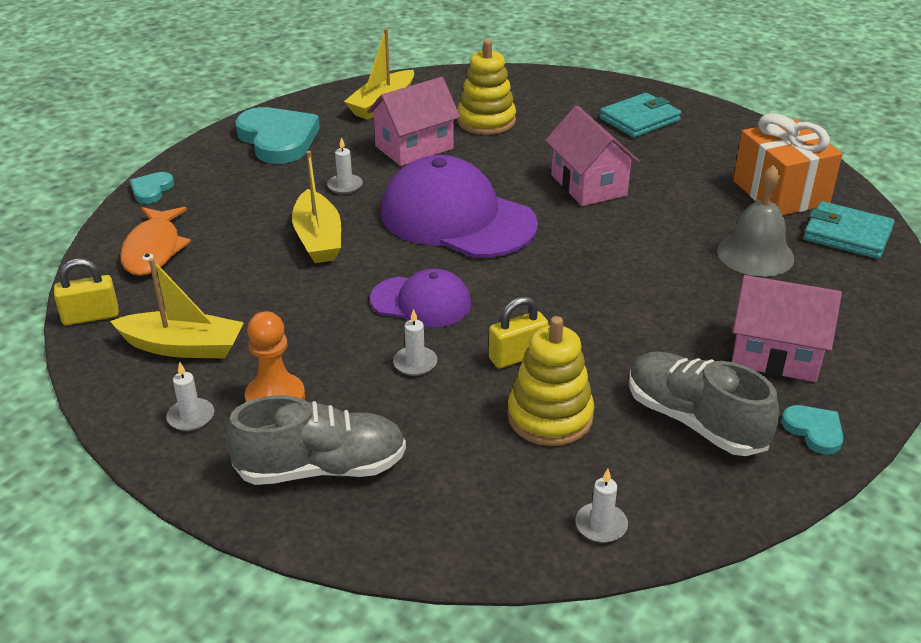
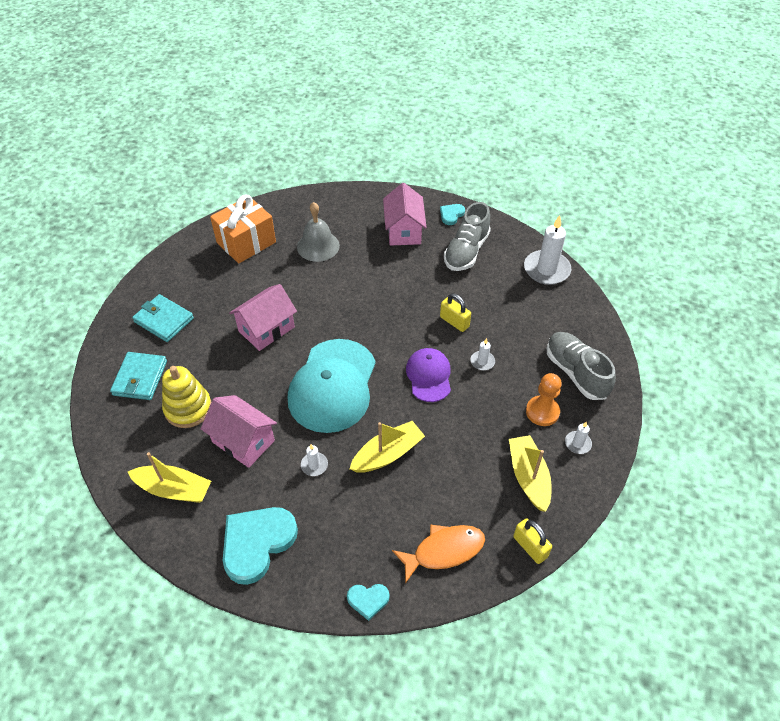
camera: 110 degrees left, 15 degrees up
(457, 218) = (332, 386): purple cap -> turquoise cap
(550, 417) = (492, 299): yellow stacking toy -> none
(601, 525) = (546, 269): white candle -> white candle, size x2.09
(847, 235) = (284, 214): turquoise wallet -> turquoise wallet (140, 378)

